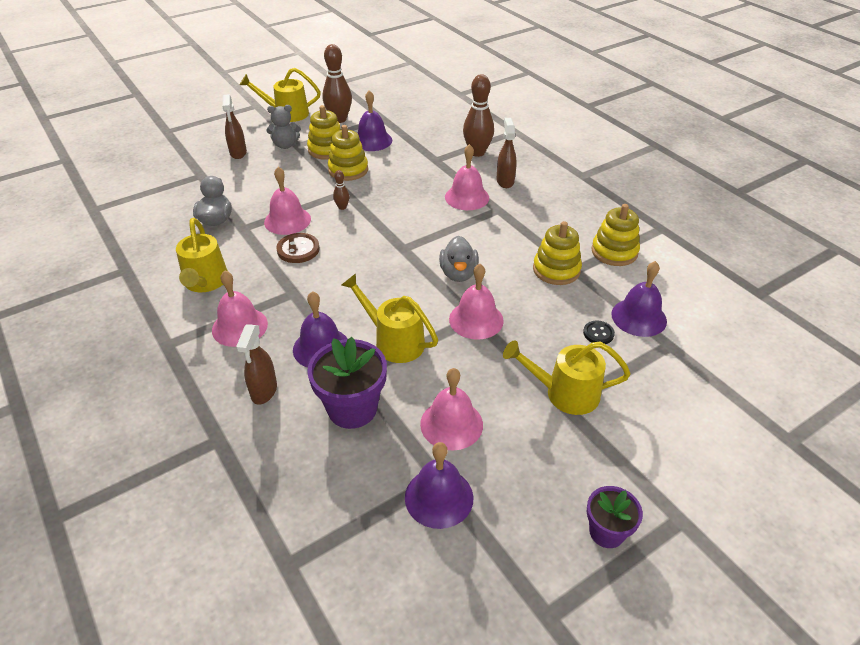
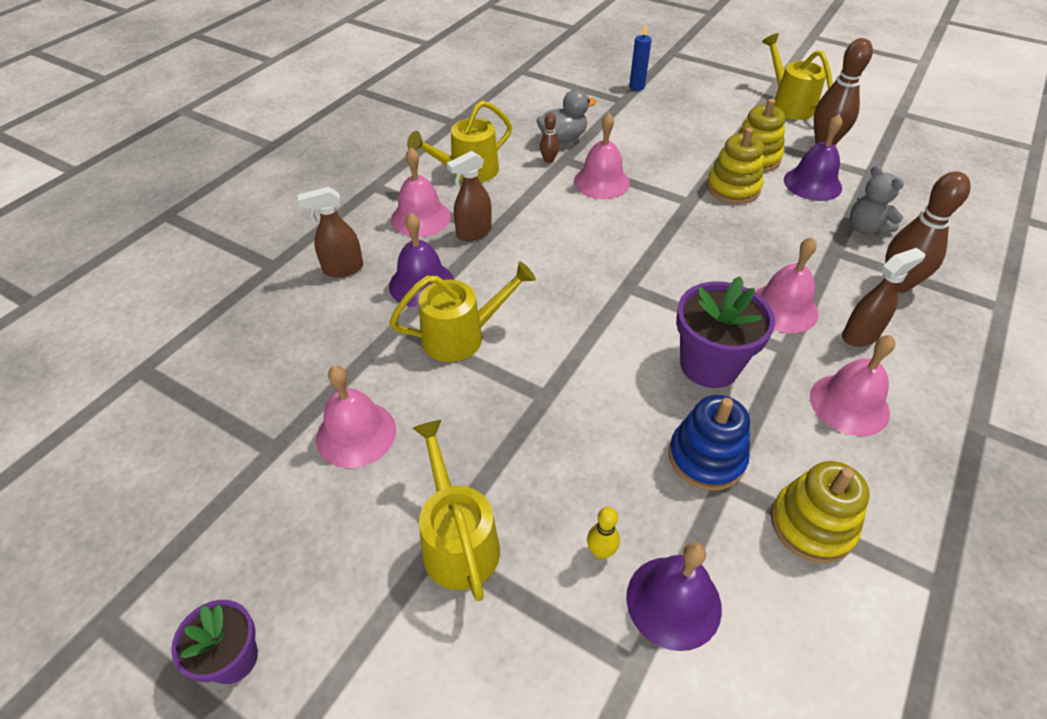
camera: 65 degrees right, 5 degrees up
(191, 162) = (637, 87): none -> blue candle
(238, 153) = (682, 105): brown spray bottle -> brown spray bottle (473, 233)
(285, 145) = (729, 128): grey teddy bear -> grey teddy bear (865, 228)
(298, 249) = (560, 208): brown button -> none
(342, 207) = (659, 210): brown bowling pin -> brown bowling pin (548, 160)
(352, 408) = (346, 341): purple flower pot -> purple flower pot (709, 365)
(393, 341) = (462, 336): yellow watering can -> yellow watering can turned 60 degrees clockwise
(439, 497) = (246, 458): purple bell -> none
(458, 273) = (618, 353): grey duck -> none
(476, 320) = (543, 399): pink bell -> pink bell (849, 404)
(556, 270) = (706, 457): yellow stacking toy -> blue stacking toy
(598, 333) = (601, 551): black button -> yellow bowling pin

